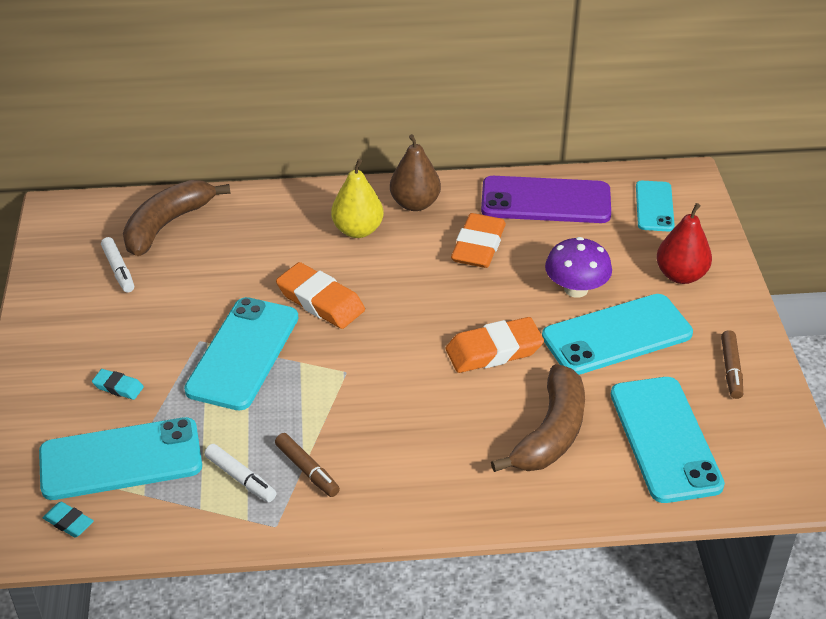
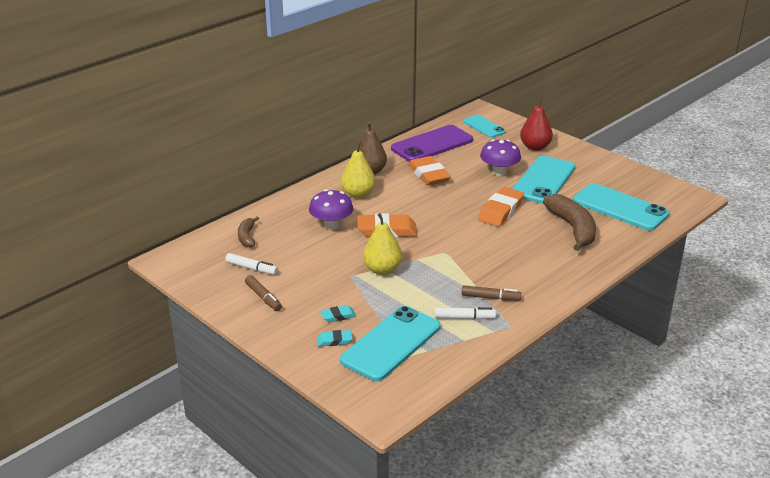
camera: 40 degrees left, 10 degrees down
(68, 522) = (407, 383): turquoise eraser -> turquoise eraser (334, 340)
(167, 225) = (247, 237): brown banana -> brown banana, size x0.54
(243, 353) = (382, 270): turquoise phone -> yellow pear
(272, 258) = (331, 225): none -> purple mushroom
(731, 369) = (607, 171): brown marker -> brown marker (263, 297)

